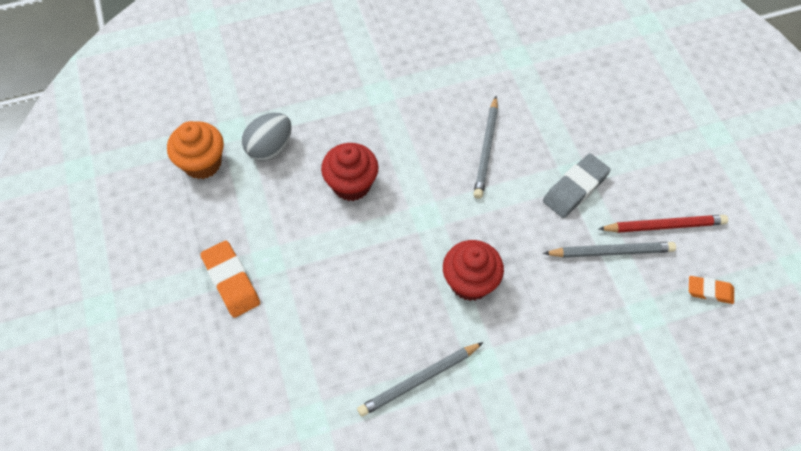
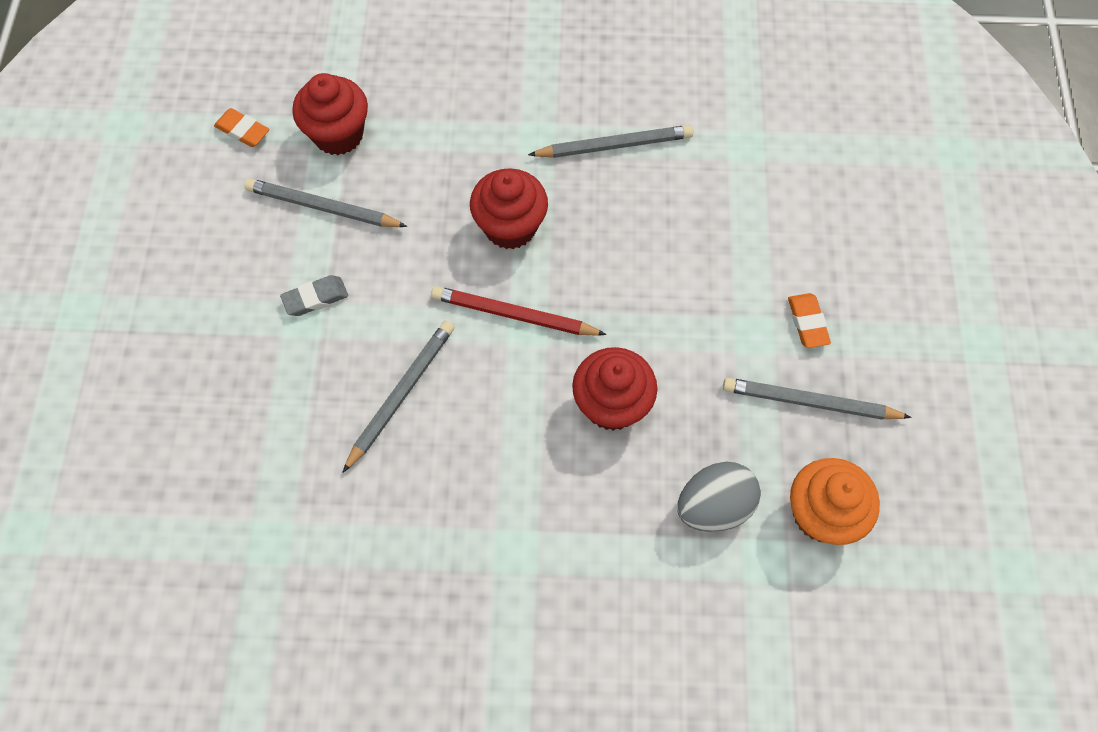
camera: 160 degrees left, 5 degrees up
(220, 226) = (809, 402): none -> grey pencil
(231, 281) = (807, 322): orange eraser -> orange eraser, size x0.62
(575, 188) = (315, 298): grey eraser -> grey eraser, size x0.62
(637, 313) = (338, 134): none -> red cupcake
(664, 226) = (238, 216): red pencil -> red pencil (514, 315)

